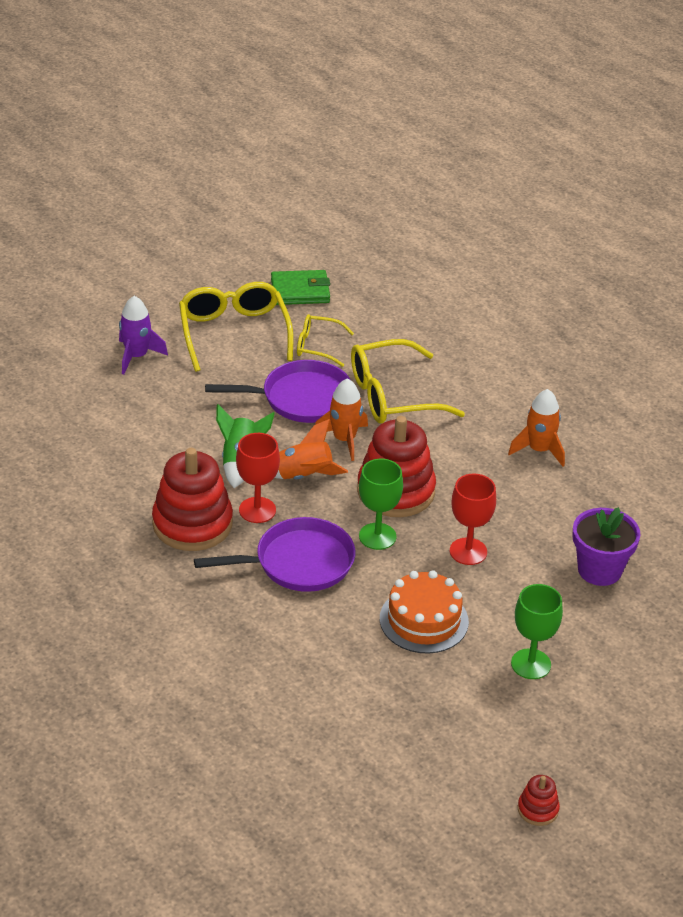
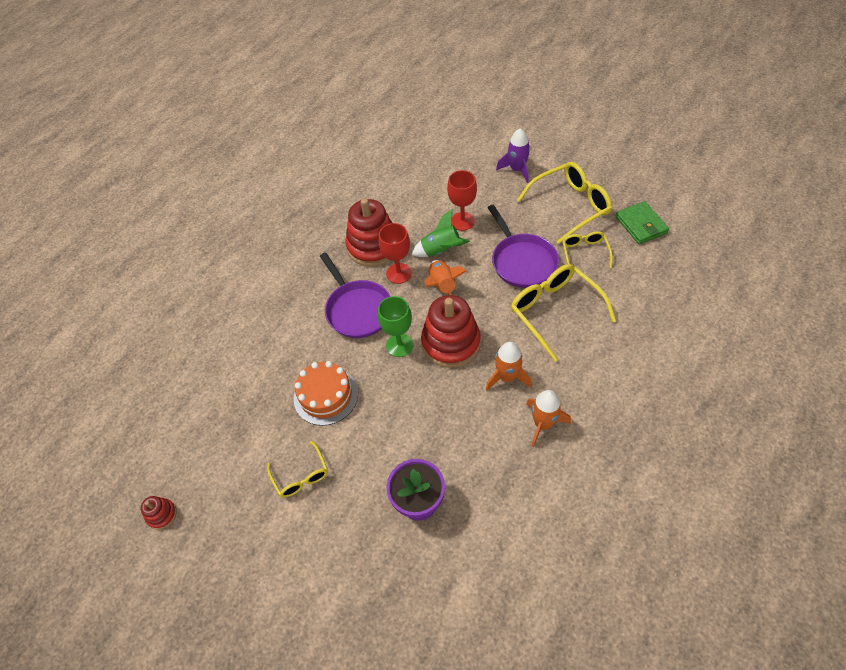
camera: 80 degrees right, 15 degrees up
(344, 440) = (491, 298): orange rocket -> orange rocket (507, 377)
(468, 551) = (405, 404): red goblet -> red goblet (462, 221)
(531, 664) = (301, 476): green goblet -> yellow glasses

